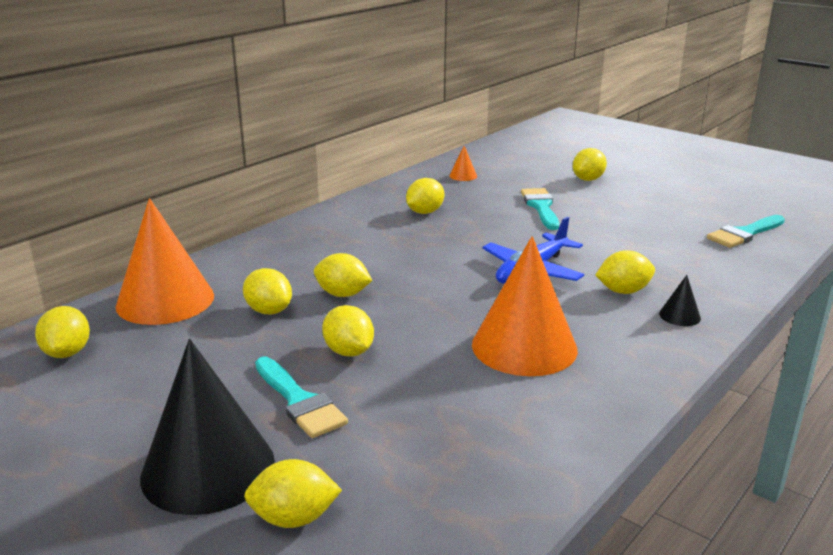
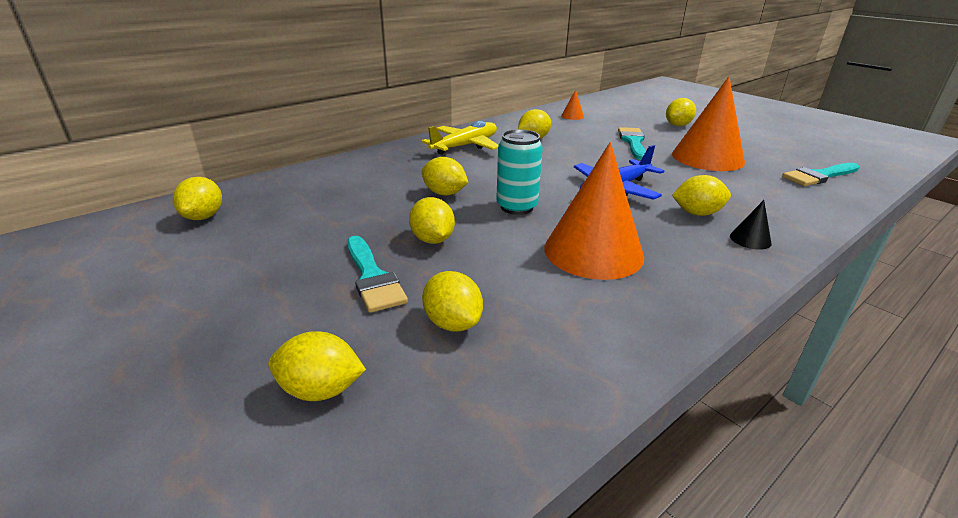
camera: 10 degrees right, 5 degrees up
(165, 300) = (300, 185): orange cone -> orange cone (707, 158)
(208, 468) = (265, 328): black cone -> none
(269, 311) = (378, 200): yellow lemon -> yellow lemon (452, 323)
(346, 229) = (465, 146): none -> yellow plane
(430, 303) = (516, 207): none -> turquoise can

